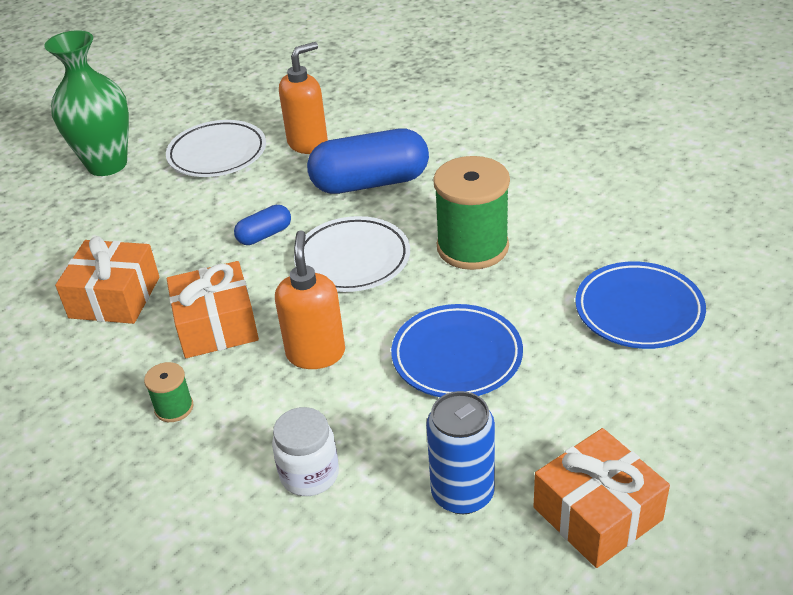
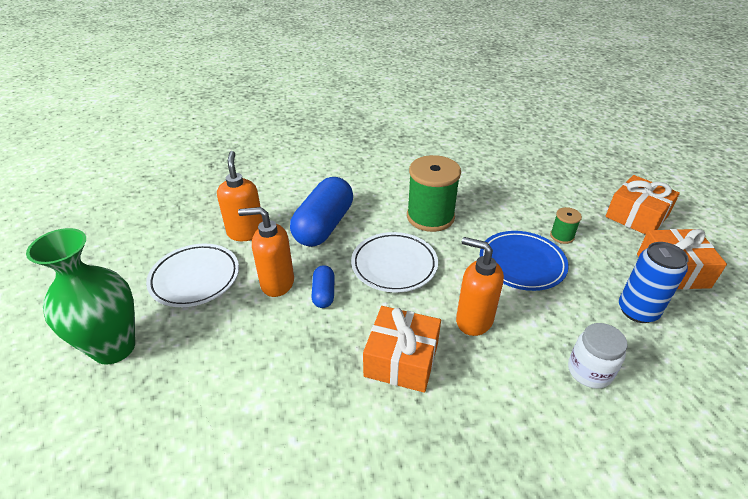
camera: 60 degrees left, 0 degrees up
(114, 297) = (308, 411): orange gift -> orange gift (636, 216)
(174, 408) = (476, 421): green spool -> green spool (562, 236)
(253, 200) = (277, 283): none -> orange soap dispenser
(639, 310) = (531, 192): blue plate -> none

